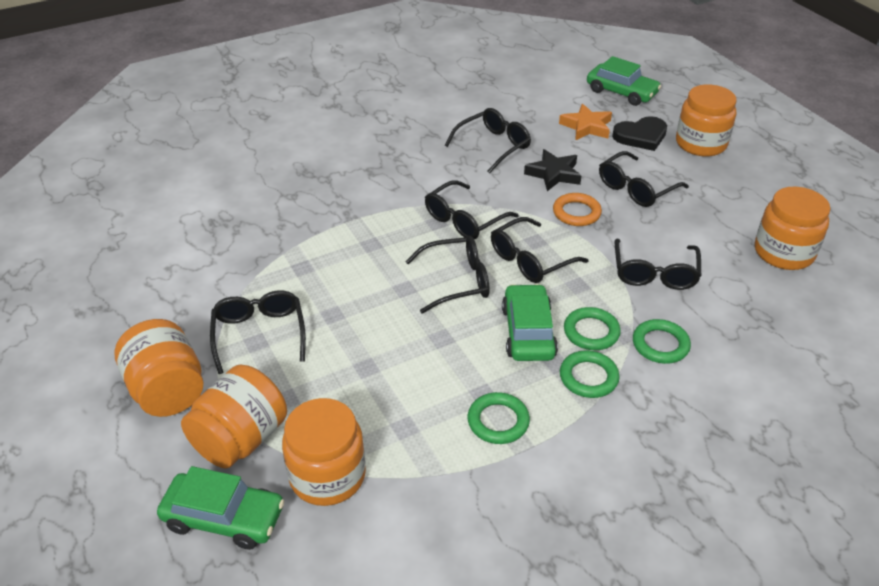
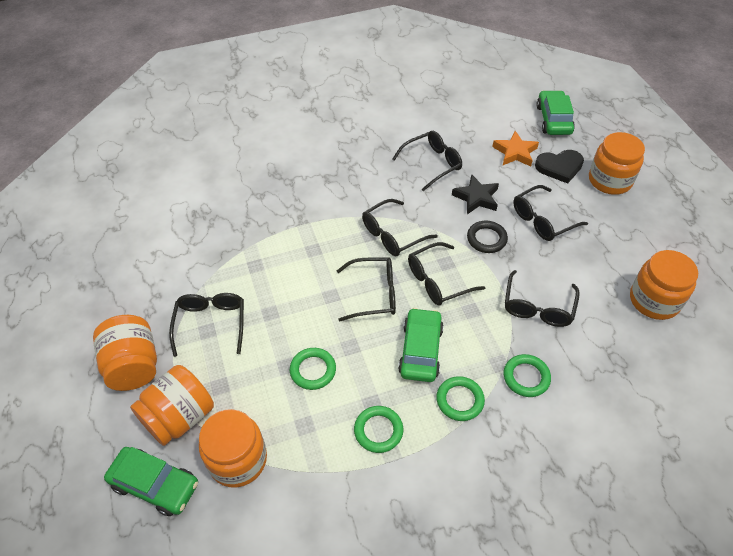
camera: 10 degrees right, 10 degrees up
(576, 213) = (486, 239): orange ring -> black ring
(591, 332) = (472, 357): green ring -> green ring (313, 370)
(621, 92) = (553, 119): green car -> green car turned 135 degrees counterclockwise

